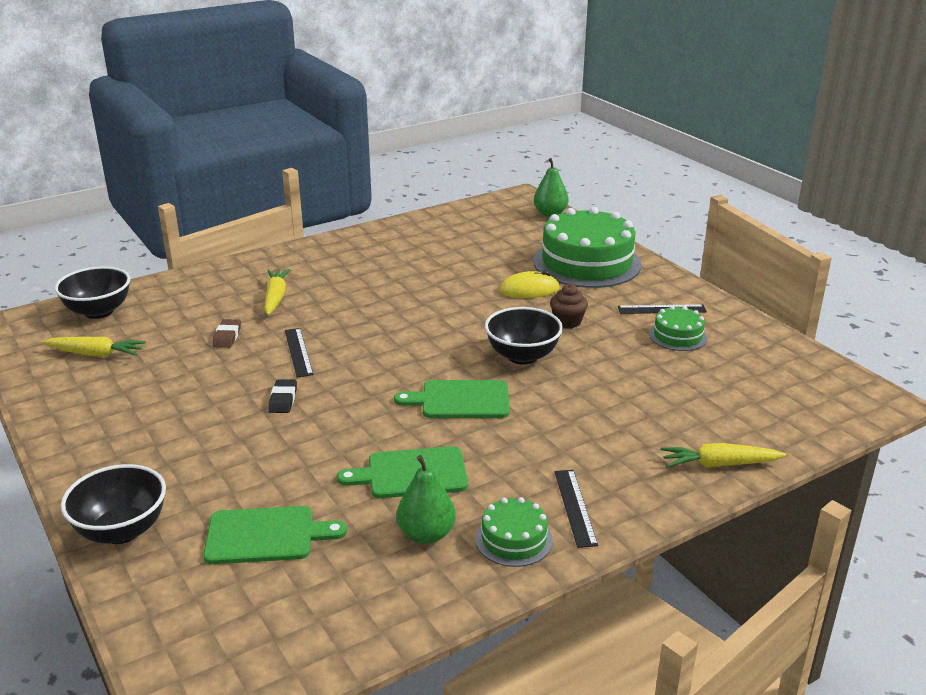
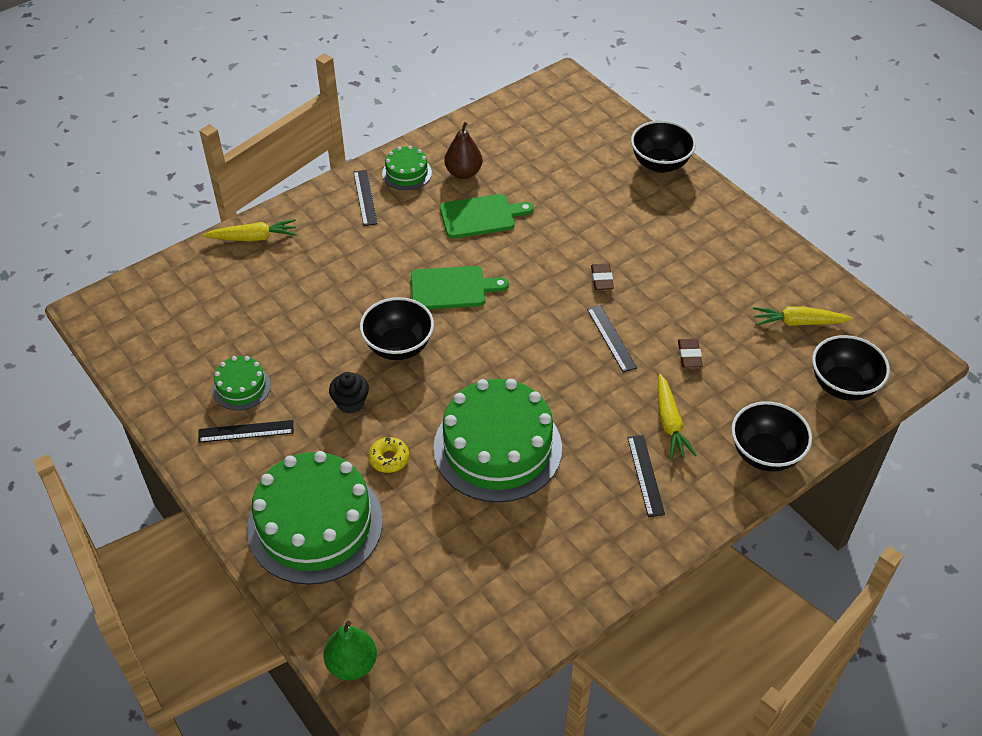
camera: 175 degrees right, 20 degrees up
(206, 279) = (765, 454): none -> black bowl
(266, 535) = (566, 166): green cutting board -> none
(283, 399) = (602, 279): black eraser -> brown eraser
(314, 273) = (645, 475): none -> black ruler
(426, 534) = (463, 173): green pear -> brown pear
(434, 291) = (497, 448): none -> green cake
(529, 290) = (389, 458): yellow mouse -> yellow donut
(567, 321) = (350, 402): brown cupcake -> black cupcake

